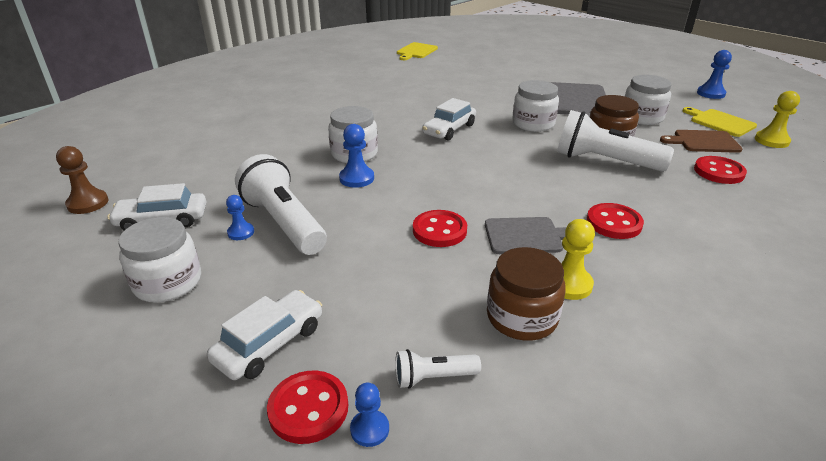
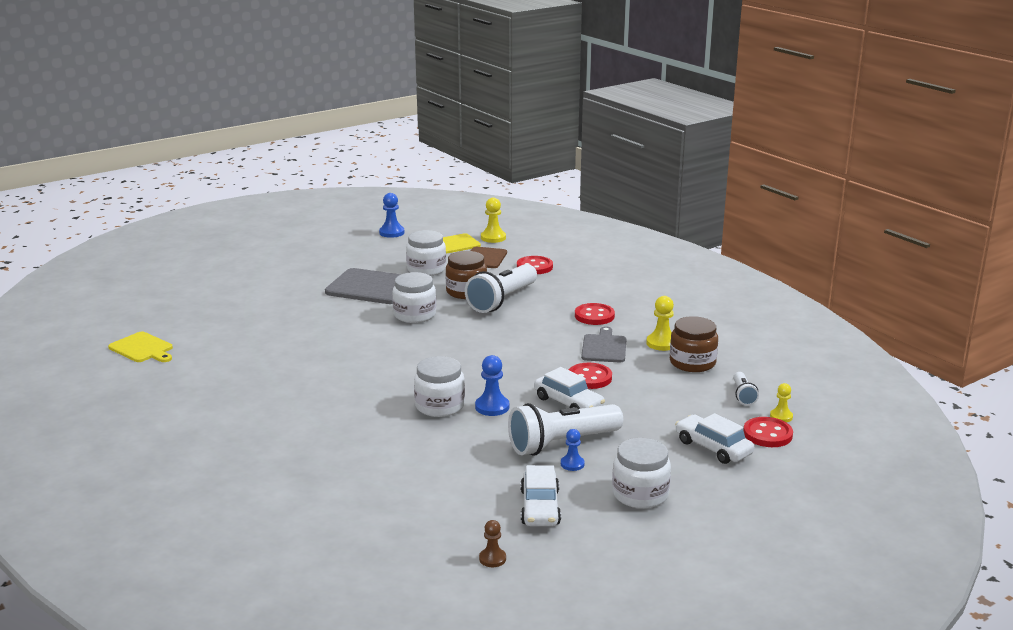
camera: 80 degrees left, 10 degrees down
(88, 203) = (492, 559): brown pawn -> brown pawn, size x0.64
(369, 429) = (781, 416): blue pawn -> yellow pawn
(449, 129) = (406, 354): white car -> white car (568, 403)

